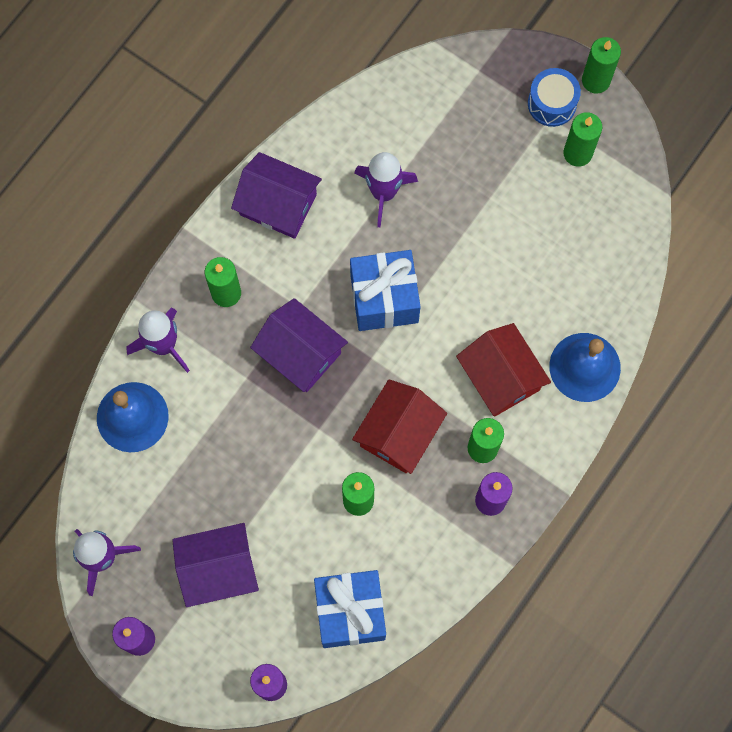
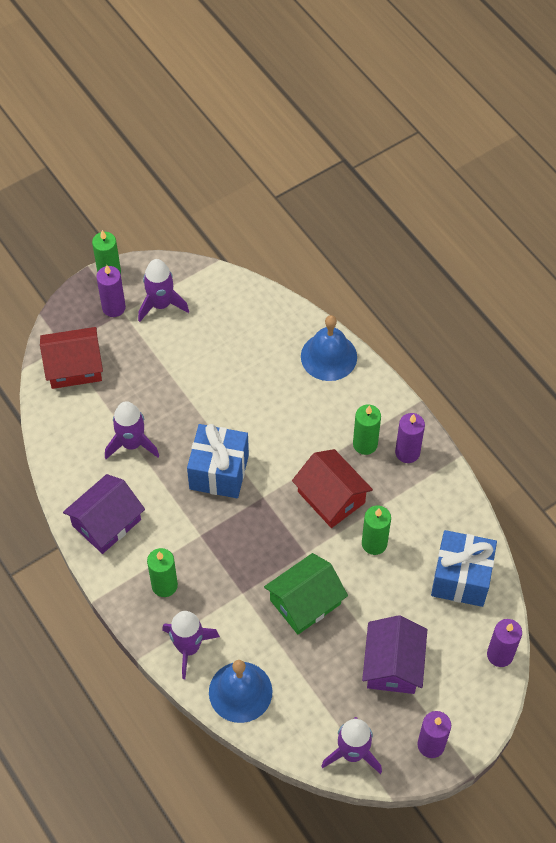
camera: 70 degrees left, 15 degrees down
(259, 449) = (305, 602): none -> green house
(300, 353) = (238, 546): purple house -> none
(500, 377) = (314, 413): red house -> red house (74, 367)
(552, 103) = (113, 307): blue drum -> purple candle
(577, 153) = (161, 304): green candle -> purple rocket

